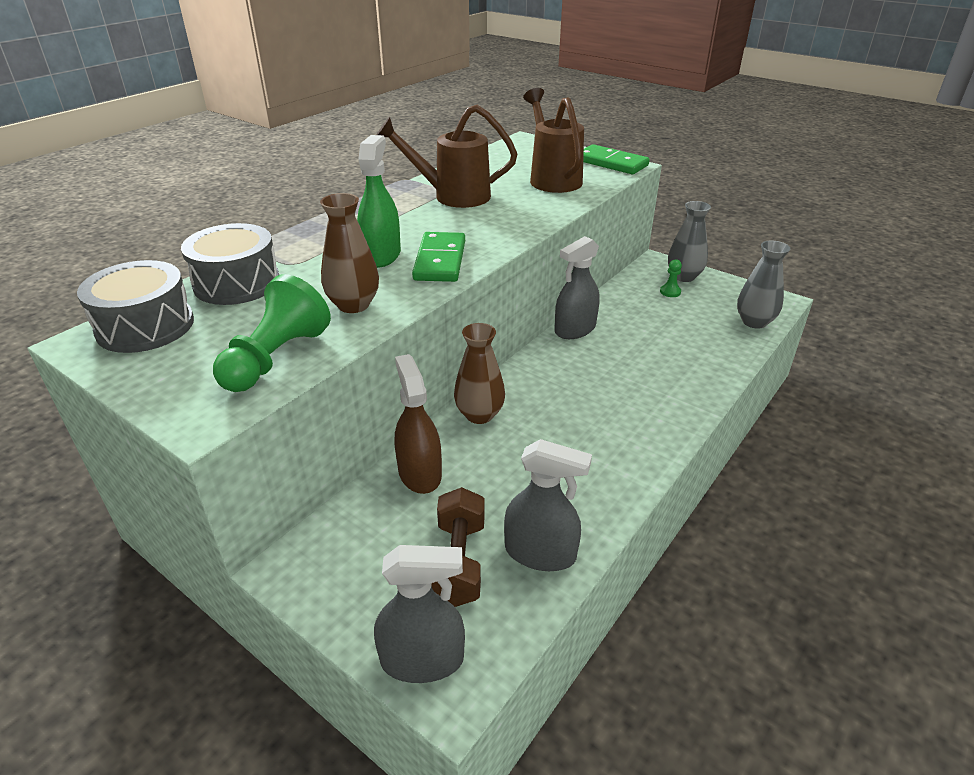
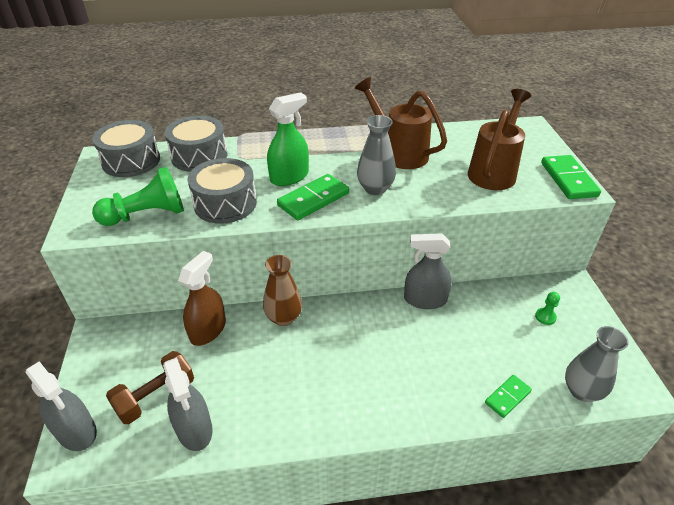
camera: 45 degrees right, 5 degrees up
(353, 305) = (225, 203): brown vase -> grey drum
(683, 276) = (578, 311): grey vase -> grey vase (375, 189)
(722, 355) = (507, 397): none -> green domino

